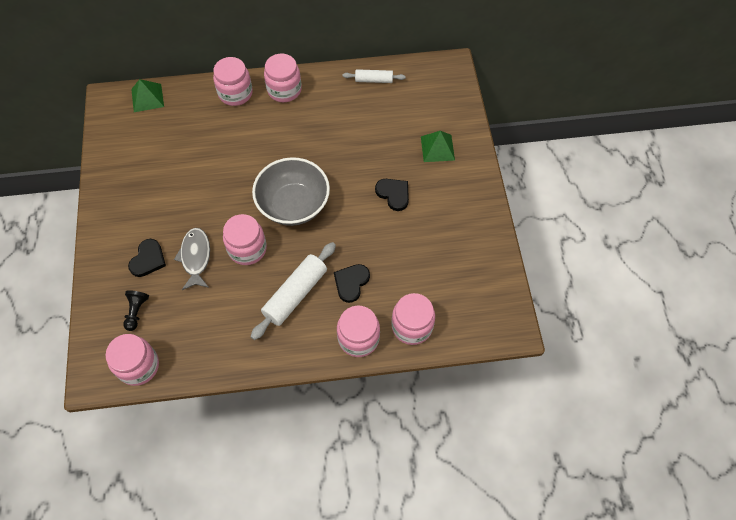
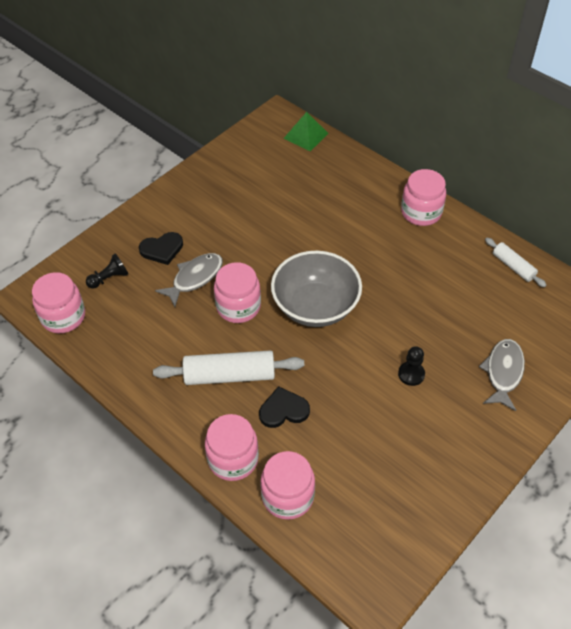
camera: 50 degrees right, 10 degrees down
(235, 93) = (377, 184): pink jar -> none
(393, 194) = (411, 374): black heart -> black pawn
(437, 148) = (503, 372): green pyramid -> grey fish

